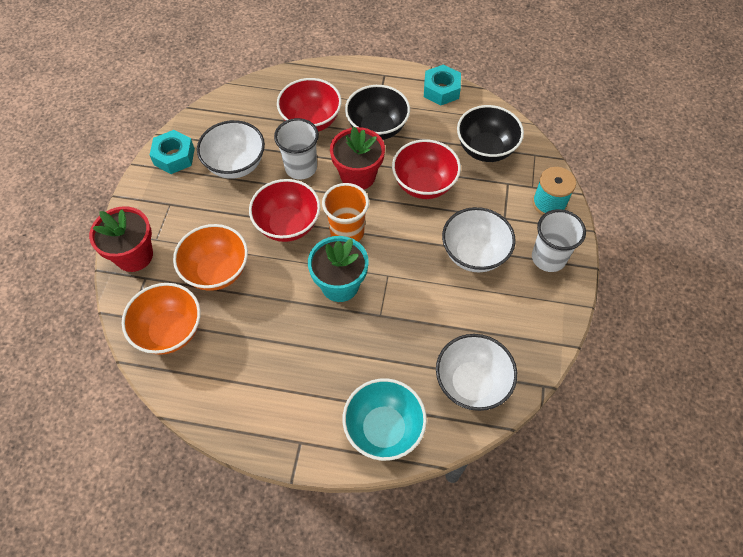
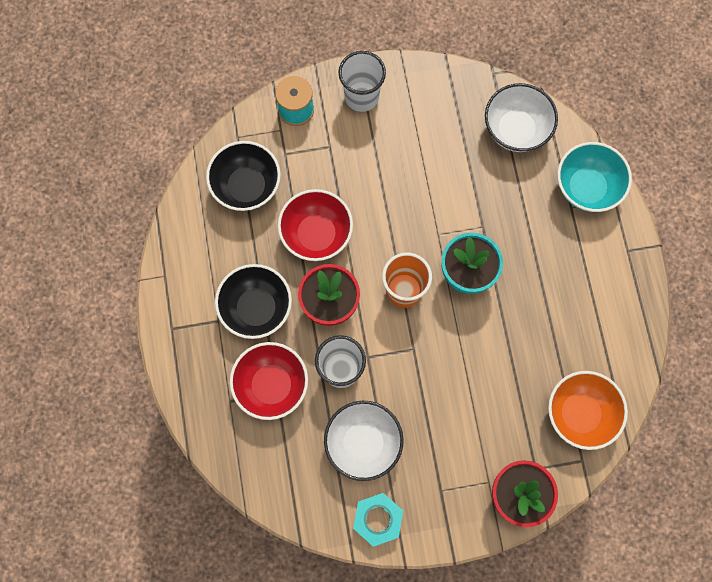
camera: 110 degrees left, 15 degrees up
(217, 271) = (499, 400): orange bowl -> none
(288, 225) = (418, 353): red bowl -> none
(441, 90) = (175, 257): turquoise nut -> none
(474, 254) = (383, 163): white bowl -> none

